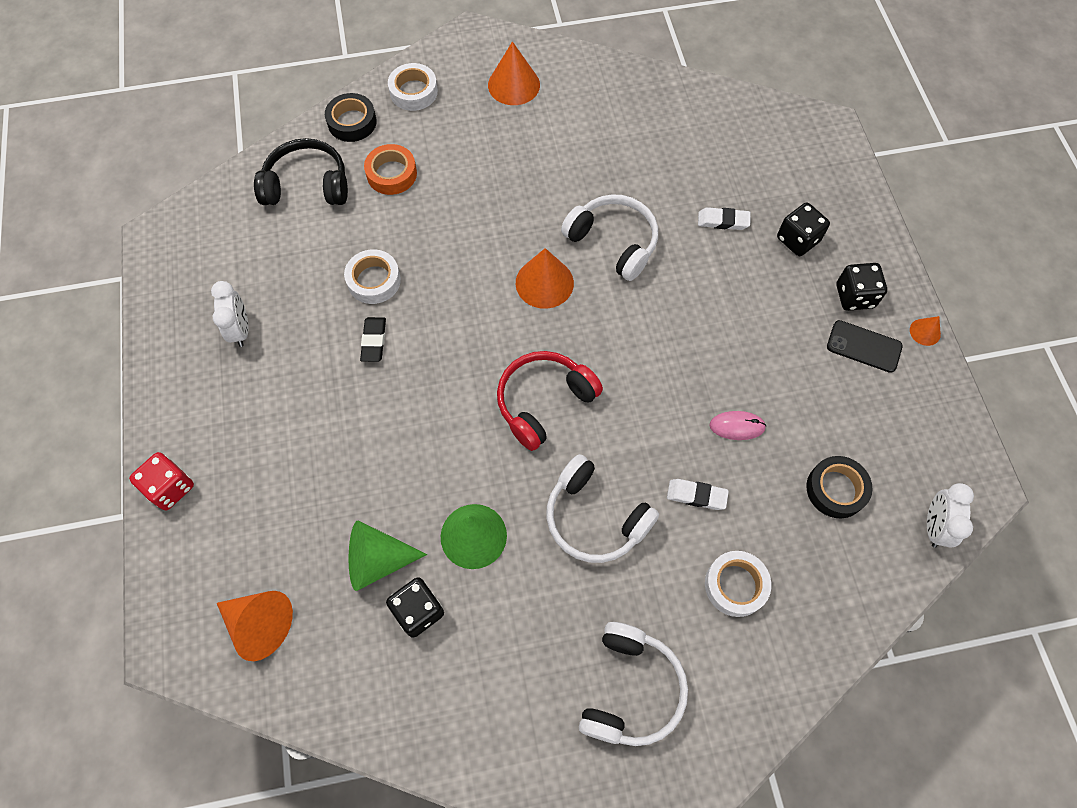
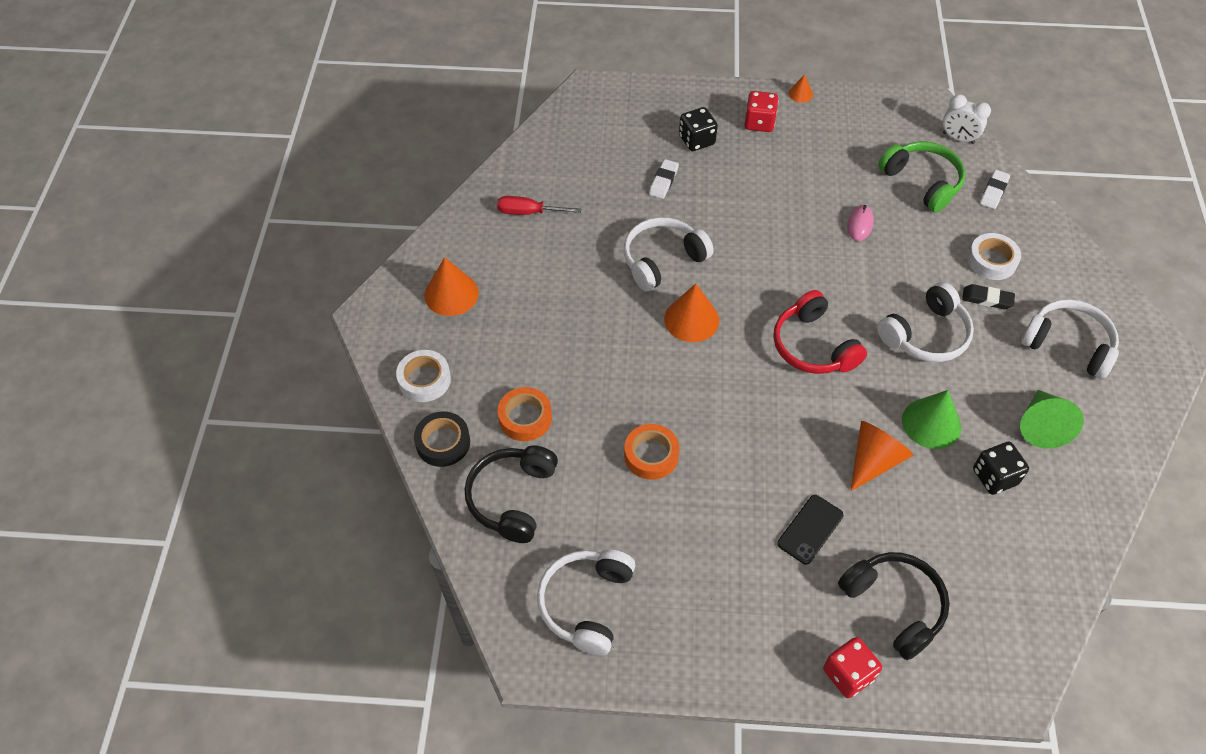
camera: 75 degrees left, 10 degrees down
(213, 263) = (586, 604): none -> white headphones
(240, 330) = (678, 586): white clock -> none
(247, 521) = (894, 606): none -> black headphones
(260, 624) = (996, 606): orange cone -> orange cone (874, 460)
(374, 280) = (651, 455): white tape -> orange tape
(374, 341) = (720, 467): black eraser -> black eraser (987, 299)
(377, 560) = (945, 500): green cone -> green cone (1041, 426)
(634, 117) = (529, 212): none -> red screwdriver
(696, 496) = (916, 265): white eraser -> white eraser (994, 192)
(836, 489) = (922, 182): black tape -> green headphones
(854, 296) = (759, 123): black dice -> red dice
(864, 346) = (805, 131): black phone -> black phone (810, 529)

